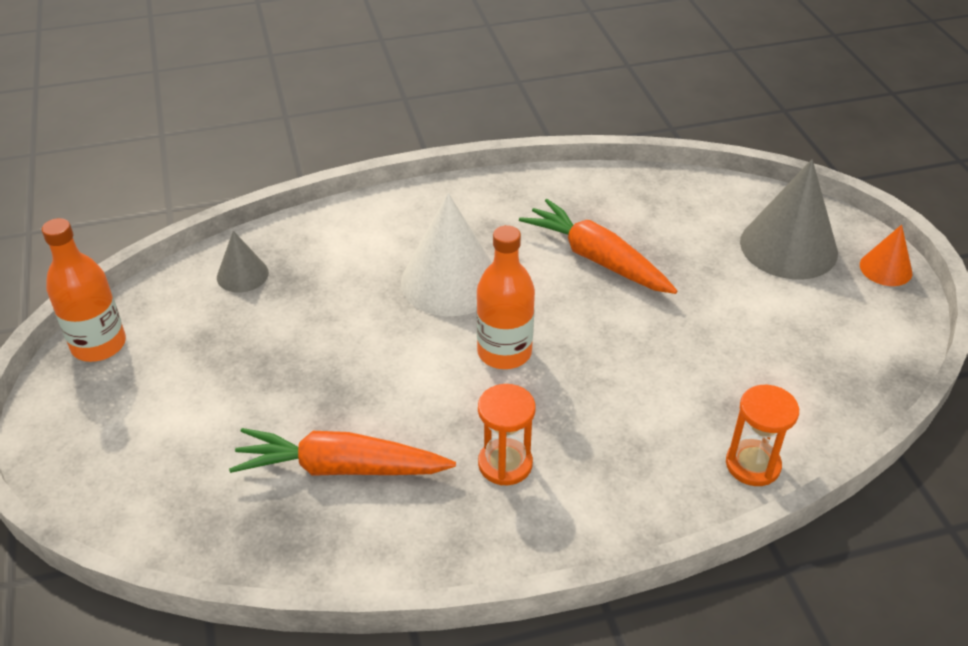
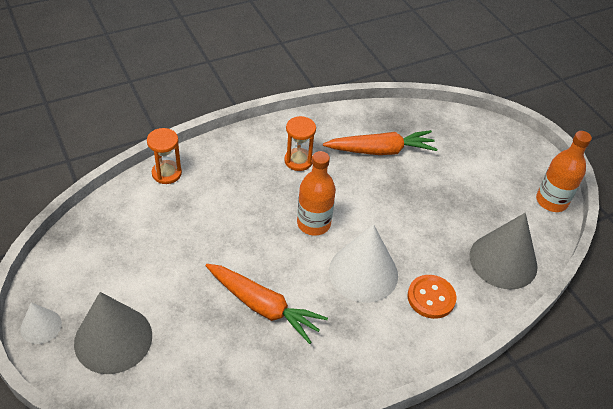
camera: 165 degrees right, 5 degrees up
(242, 275) = (503, 260): grey cone -> grey cone, size x1.92
(370, 245) = (431, 297): none -> orange button
(885, 268) = (41, 326): orange cone -> white cone

